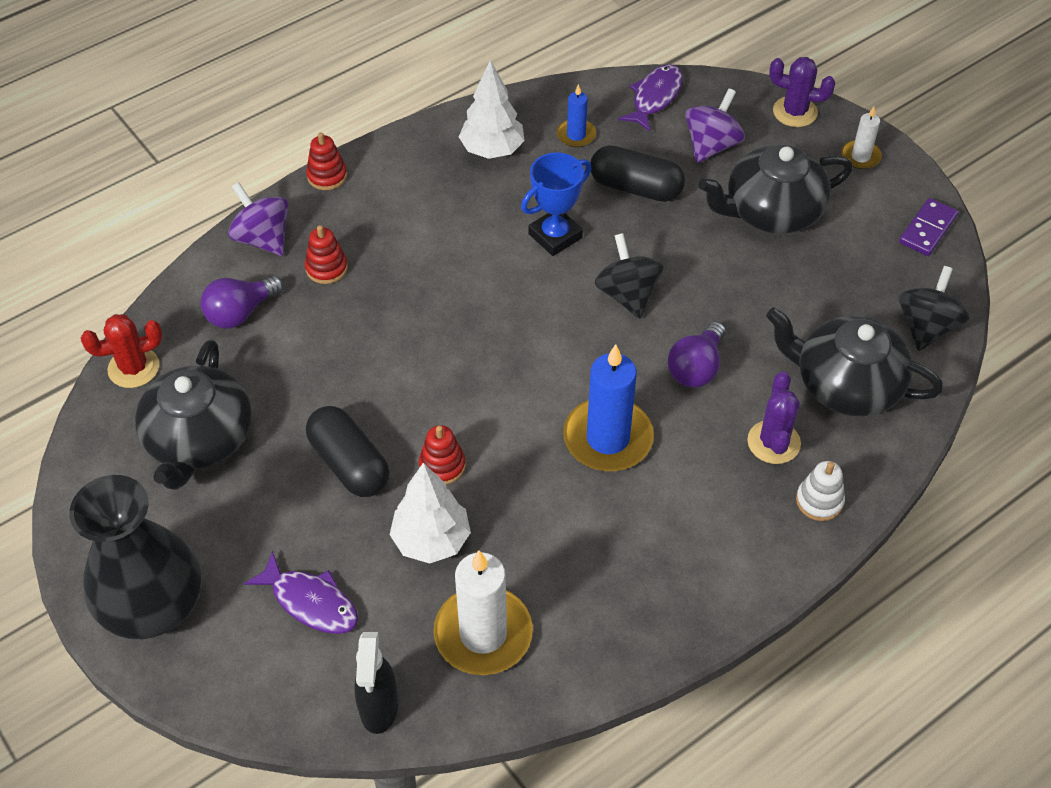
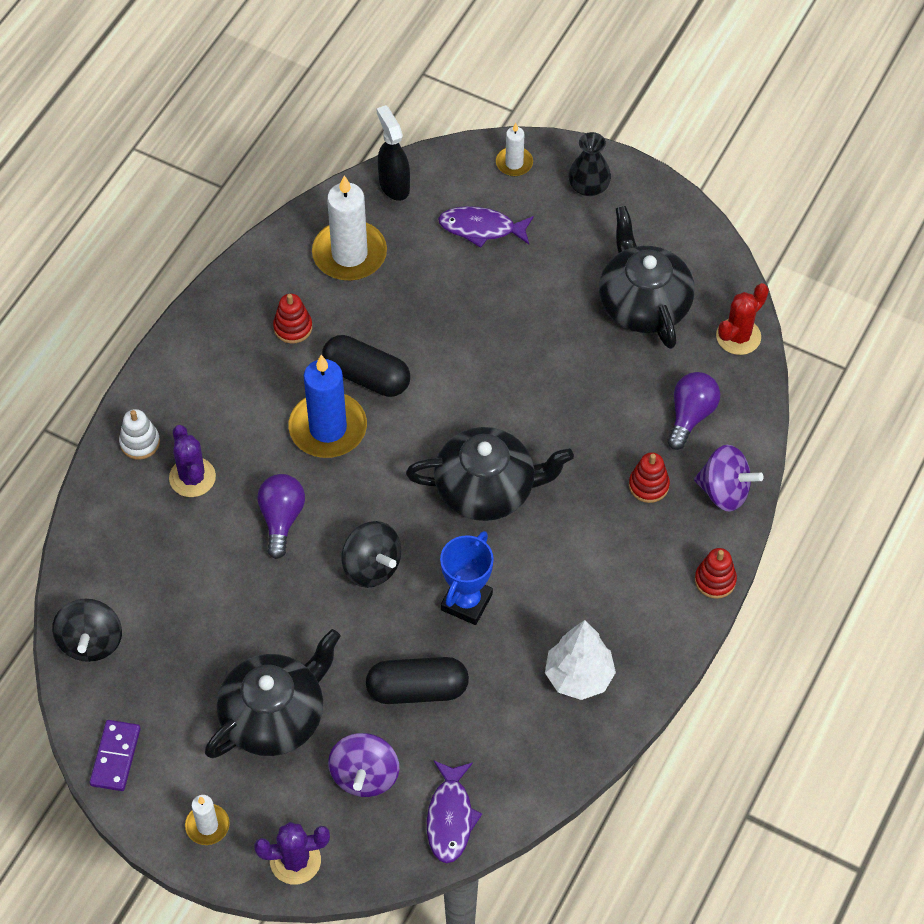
camera: 155 degrees right, 5 degrees up
(152, 604) = (588, 186): black vase -> black vase, size x0.50
(215, 675) = (514, 163): none -> white candle
(349, 463) = (517, 330): black capsule -> black capsule (366, 376)
(431, 540) = (422, 300): white tree -> none
(442, 465) = (446, 356): red stacking toy -> red stacking toy (293, 327)
(576, 135) = (507, 731): blue candle -> none
(845, 384) = (148, 554): black teapot -> black teapot (487, 489)

